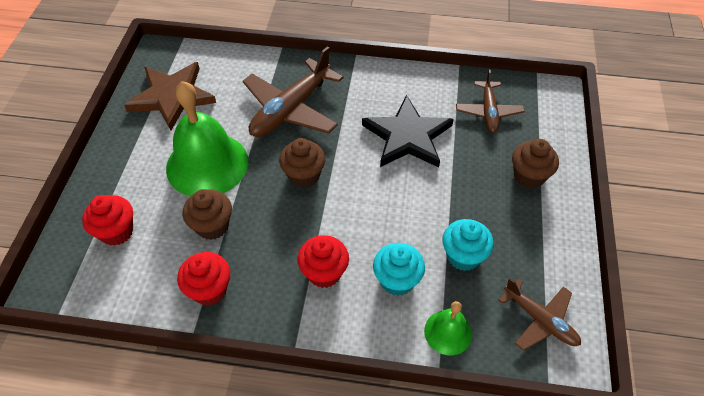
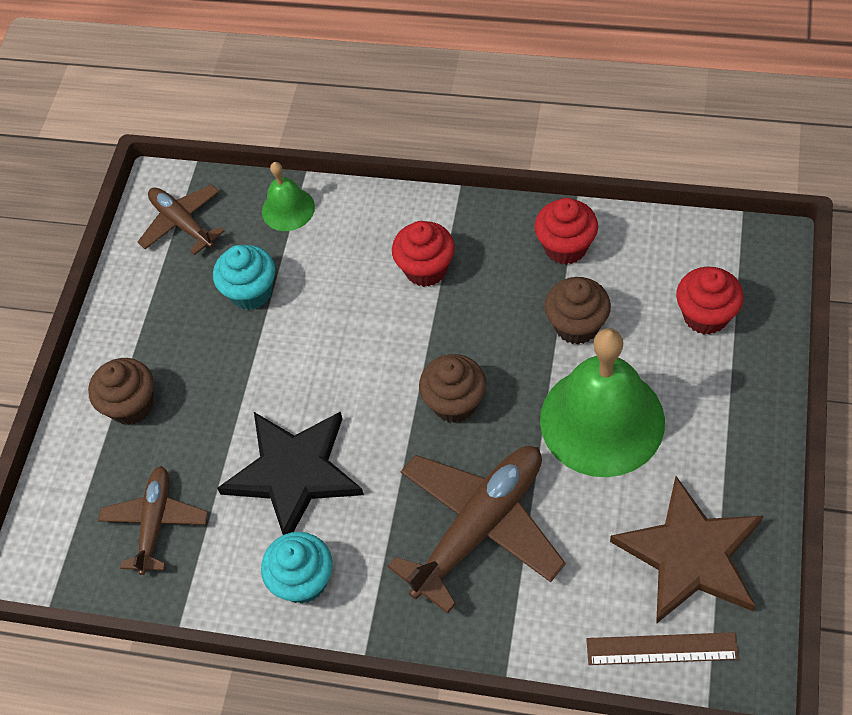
camera: 170 degrees left, 5 degrees up
(199, 59) = (662, 649): none -> brown ruler
(397, 280) = (337, 262): turquoise cupcake -> turquoise cupcake (303, 580)

